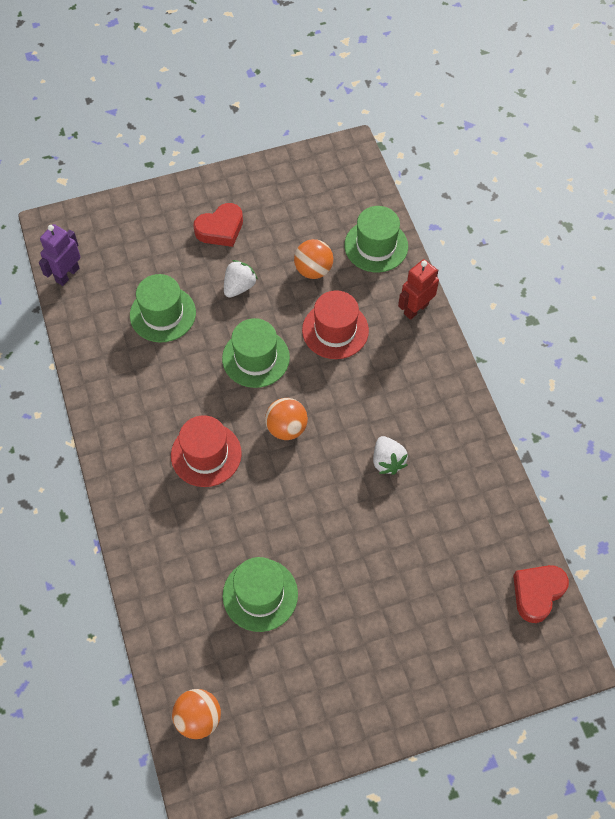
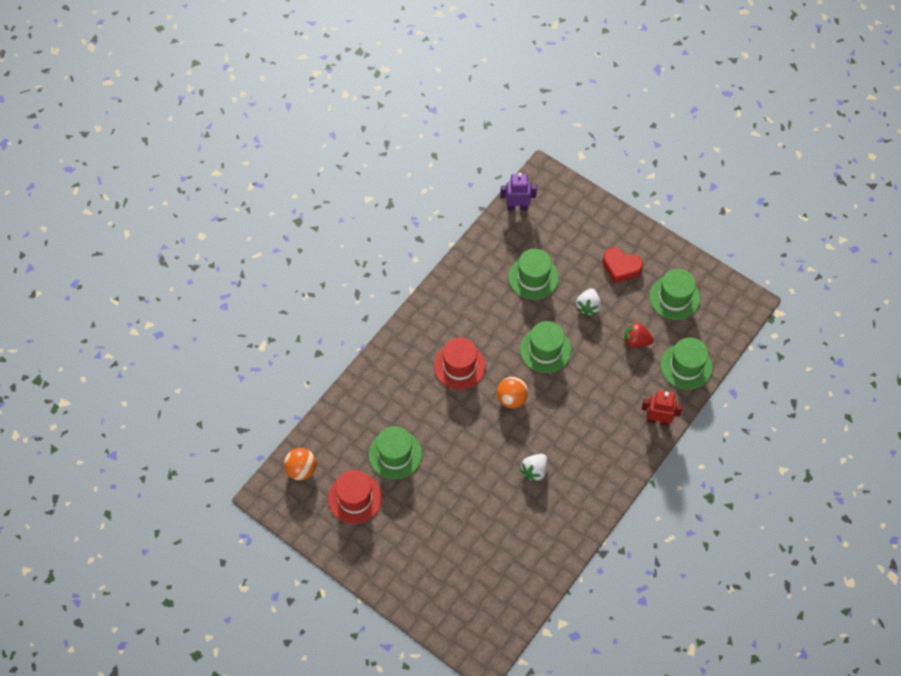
camera: 55 degrees right, 0 degrees up
(239, 287) = (588, 306): white strawberry -> white strawberry turned 105 degrees clockwise
(293, 206) = (674, 297): none -> green hat
(313, 270) = (636, 341): orange ball -> red strawberry
(335, 330) = (602, 382): red hat -> red hat (355, 498)
(537, 593) = (512, 612): red heart -> none

